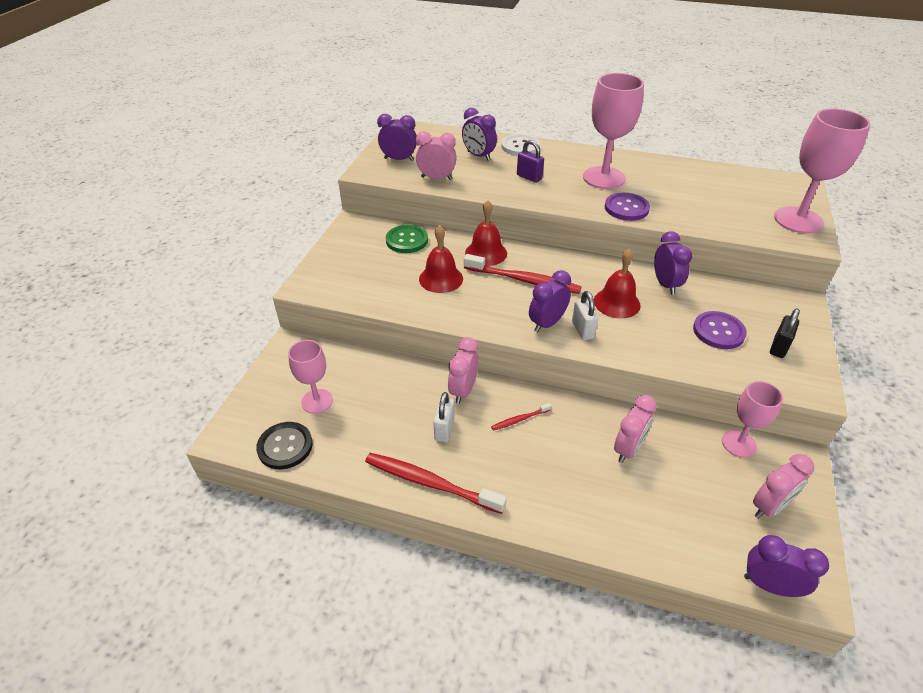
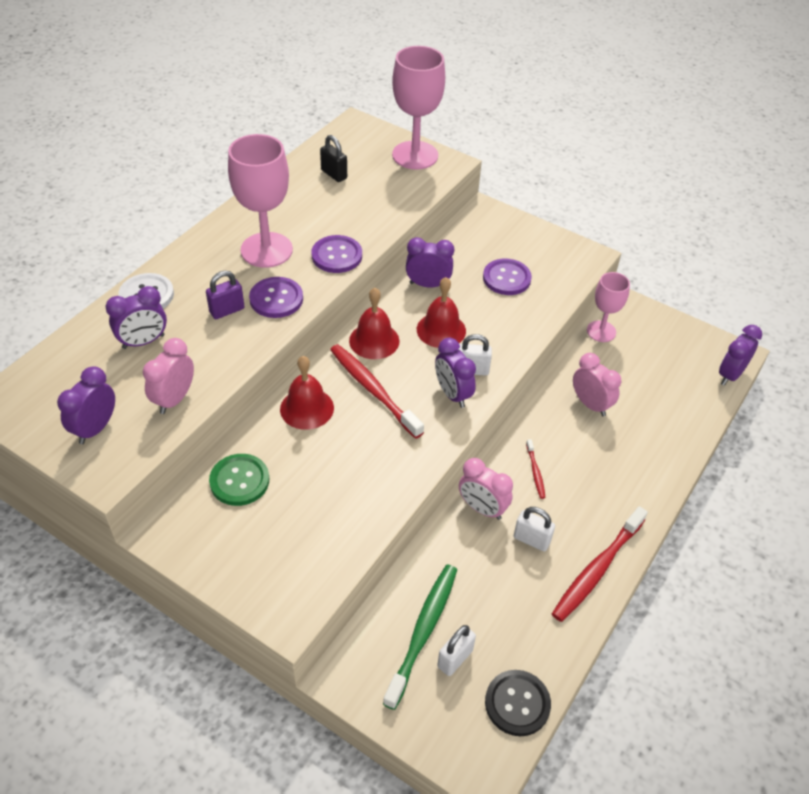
camera: 75 degrees left, 5 degrees up
(317, 401) = (455, 659): pink goblet -> white padlock
(335, 378) = (423, 632): none -> green toothbrush
(441, 278) = (337, 465): red bell -> red bell (374, 340)
(523, 280) = (373, 390): red toothbrush -> red toothbrush turned 75 degrees counterclockwise
(556, 193) = (276, 299): none -> purple button
(769, 507) = (665, 343): pink clock -> none
(778, 347) = (538, 252): black padlock -> black padlock (334, 174)

